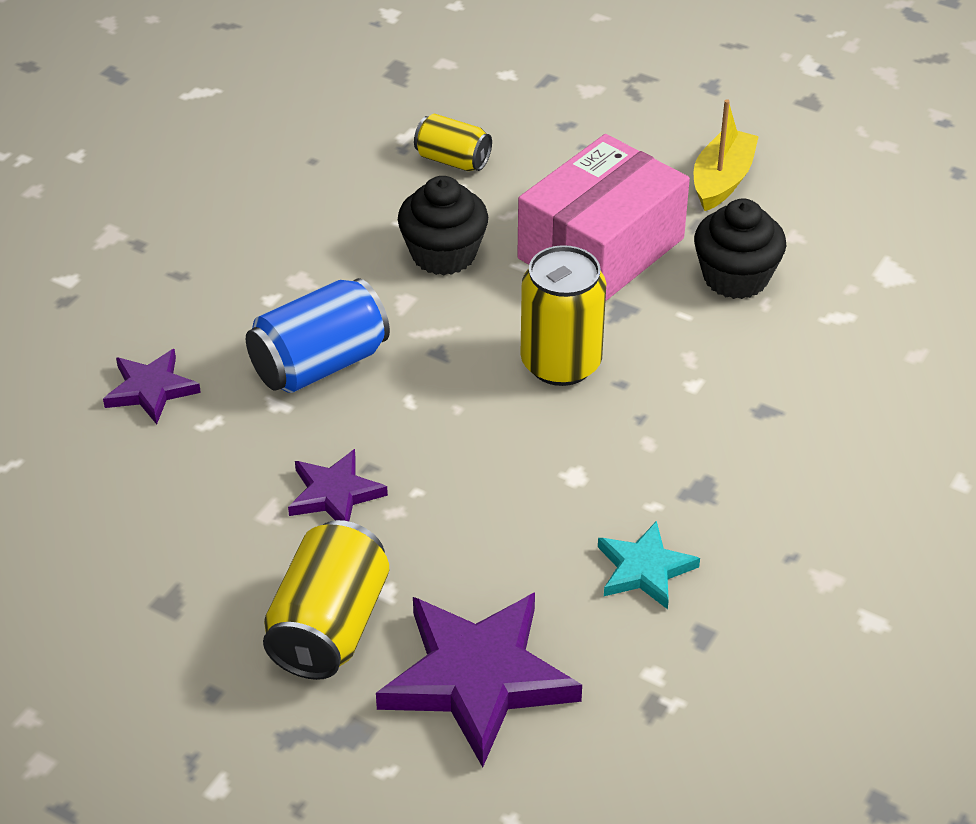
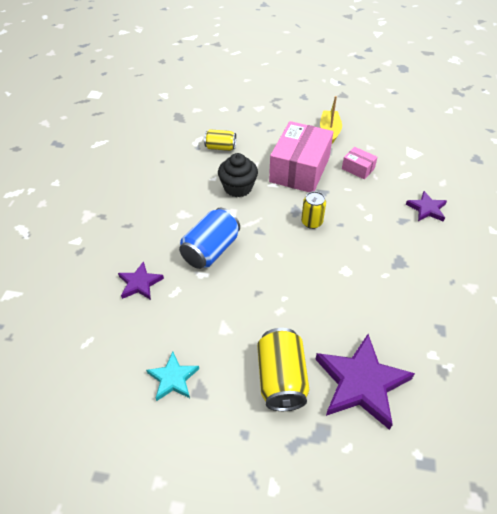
camera: 20 degrees left, 5 degrees up
(335, 494) = (249, 310): purple star -> purple star (426, 209)
(561, 363) = (311, 222): yellow can -> yellow can, size x0.61
(644, 569) = (399, 305): turquoise star -> turquoise star (173, 378)
(735, 277) = (358, 168): black cupcake -> pink box

